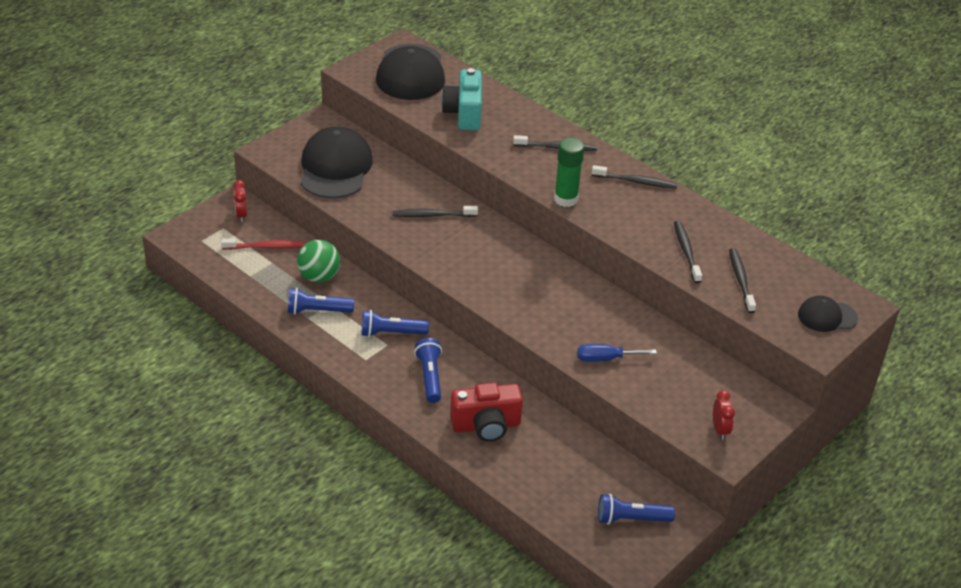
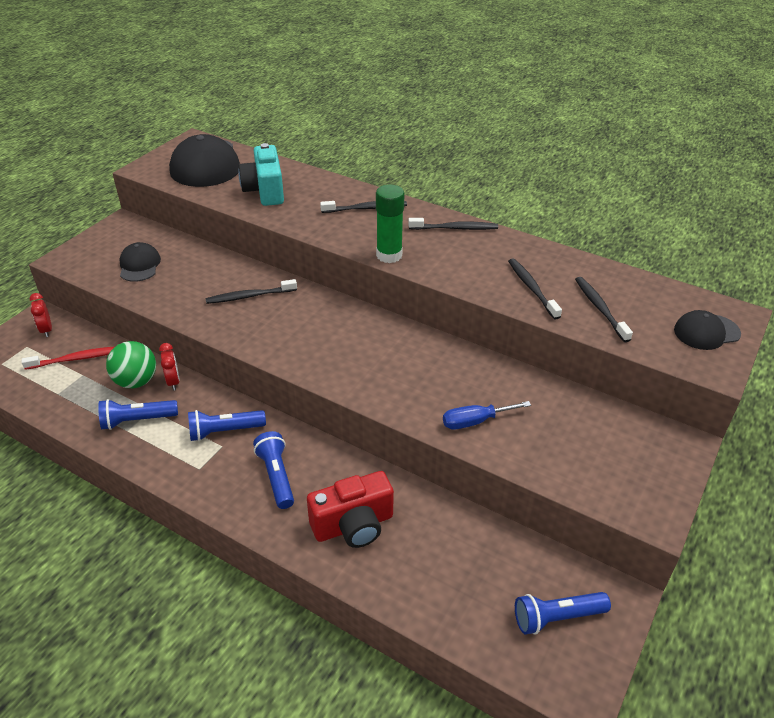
camera: 10 degrees left, 0 degrees up
(335, 168) = (139, 265): black cap -> black cap, size x0.53
(720, 430) = (632, 484): red clock -> red clock (173, 381)

